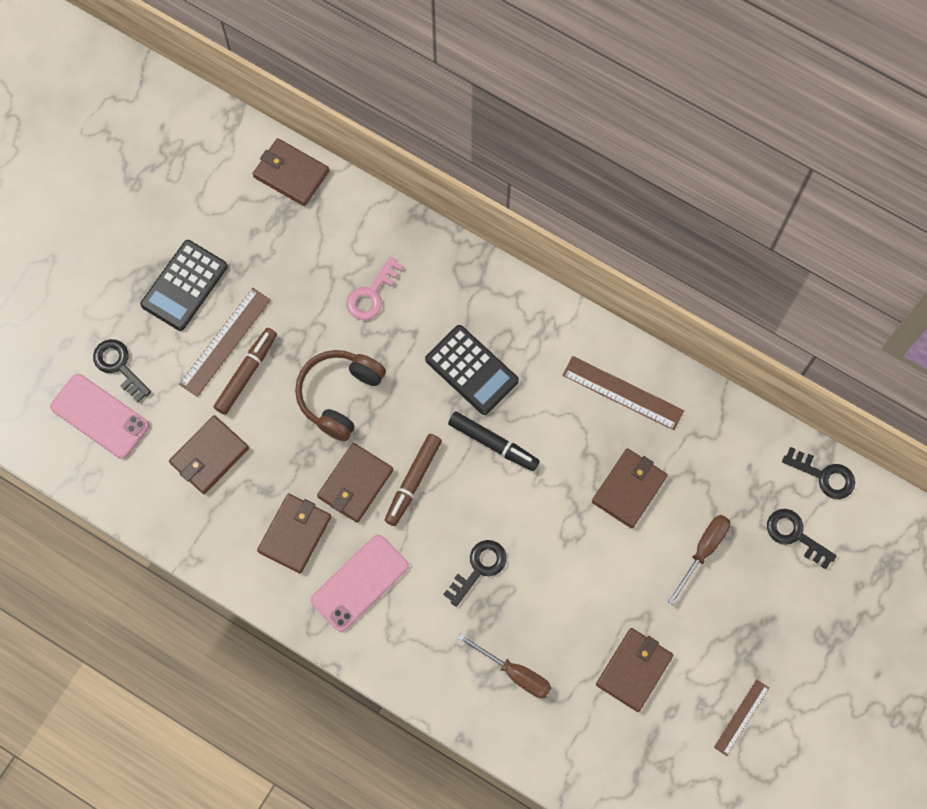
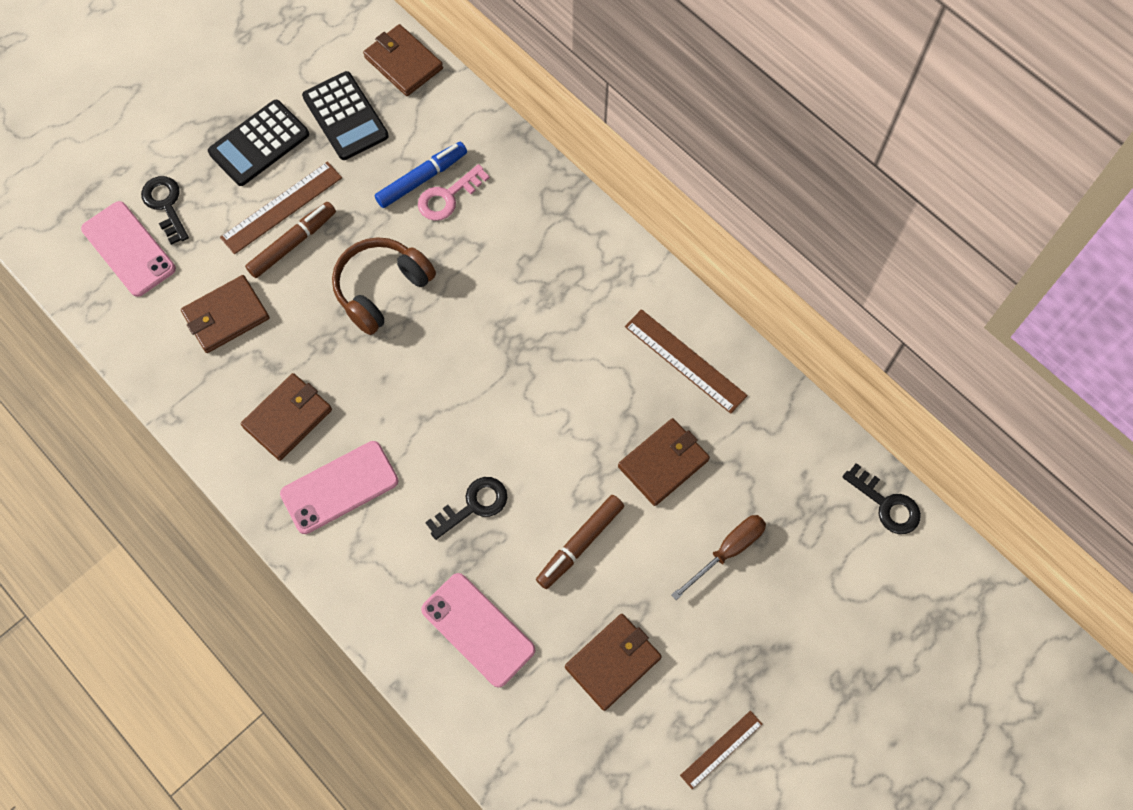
camera: 15 degrees right, 5 degrees down
(343, 282) = (422, 179): none -> blue marker
(355, 483) = (368, 382): brown wallet -> none
(413, 481) = (431, 396): brown marker -> brown marker (580, 544)
(471, 370) = (529, 298): black calculator -> black calculator (345, 116)
(493, 443) = (529, 378): black marker -> none
(515, 673) = (478, 629): brown screwdriver -> pink phone
(795, 535) = (836, 561): black key -> none

